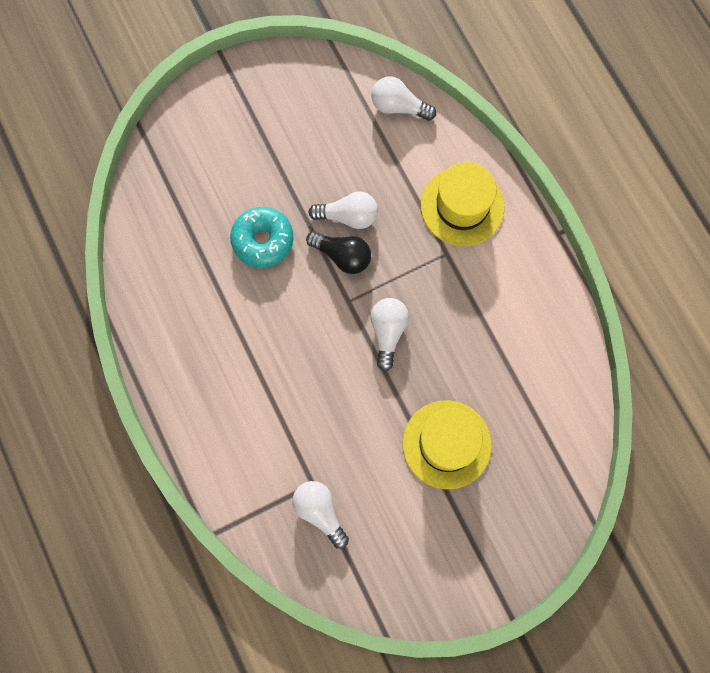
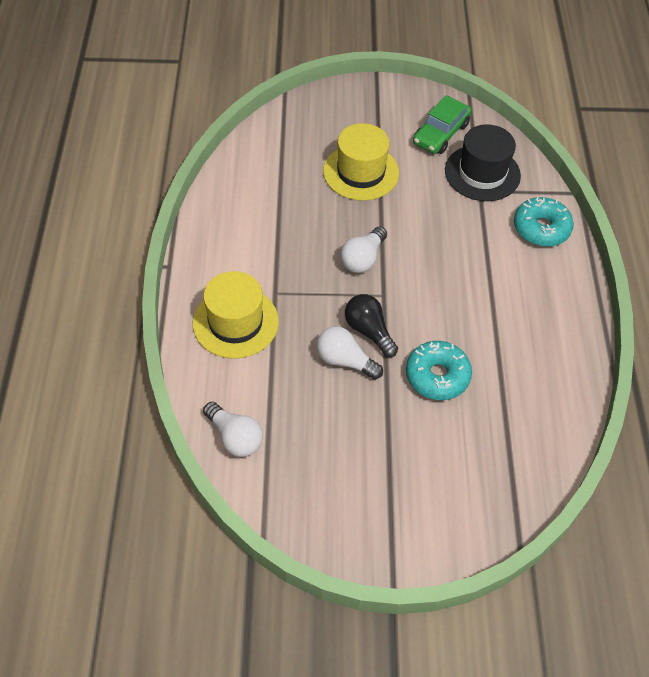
camera: 155 degrees left, 20 degrees down
(230, 463) = (541, 228): none -> turquoise donut
(320, 512) = (482, 173): white light bulb -> black hat
(390, 550) = (440, 133): none -> green car

